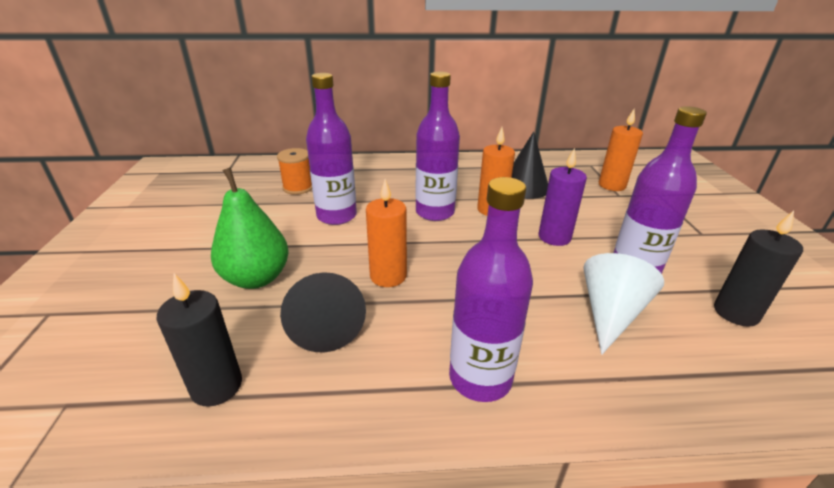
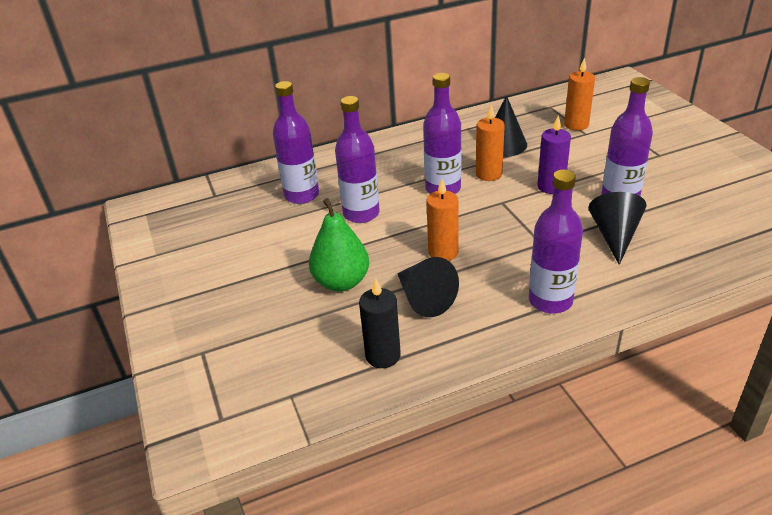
camera: 15 degrees left, 5 degrees up
(298, 187) = (301, 195): orange spool -> purple bottle
(610, 313) = (615, 236): white cone -> black cone
(735, 313) = (695, 213): black candle -> none

